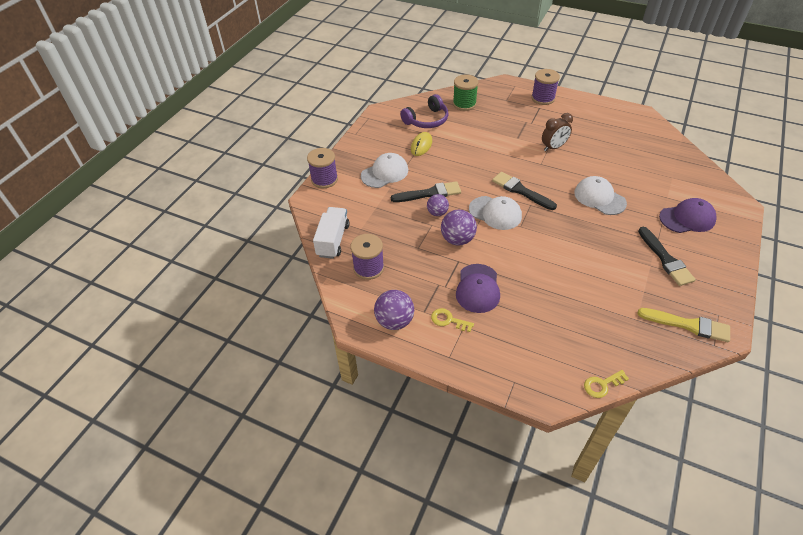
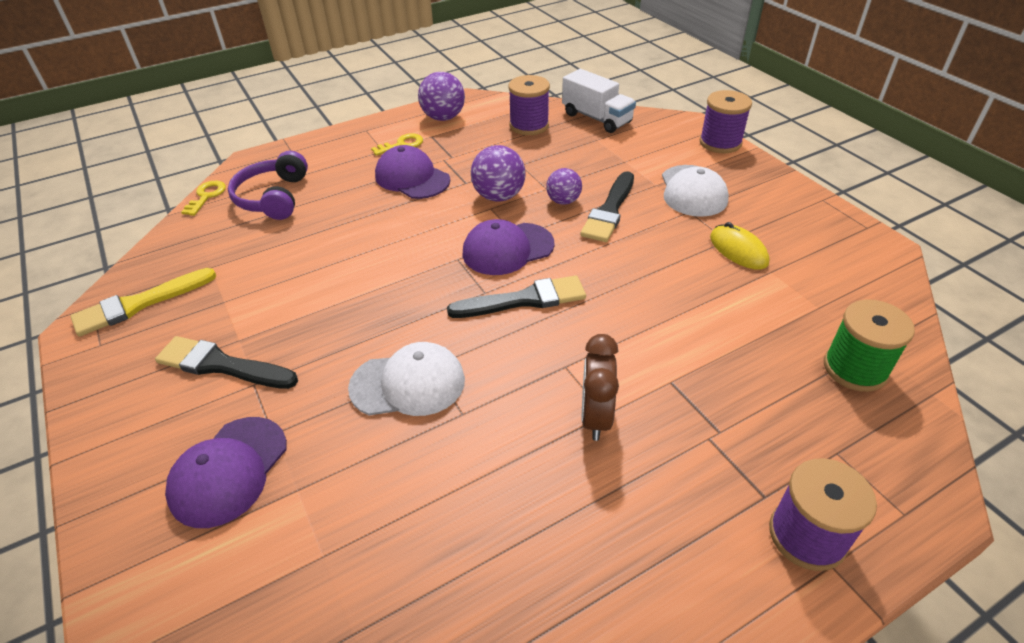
camera: 125 degrees right, 5 degrees down
(427, 120) = (819, 289): purple headphones -> purple headphones (273, 197)
(495, 213) = (507, 249): white cap -> purple cap

